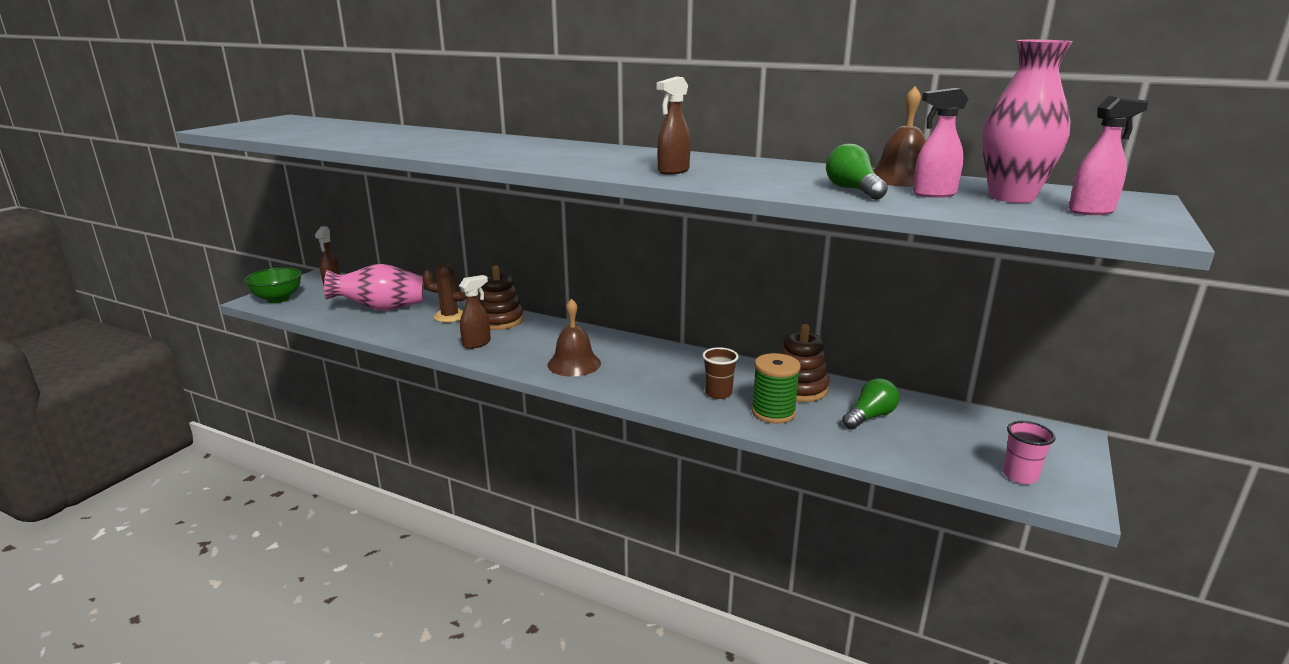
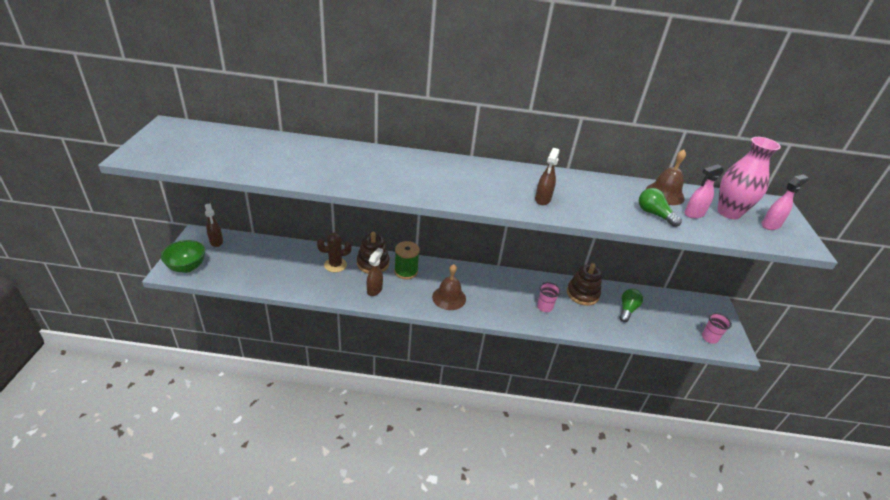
camera: 25 degrees left, 15 degrees up
(381, 308) = (279, 265): pink vase -> none
(718, 393) = (544, 307): brown cup -> pink cup
(773, 412) = (581, 317): green spool -> green spool (406, 271)

